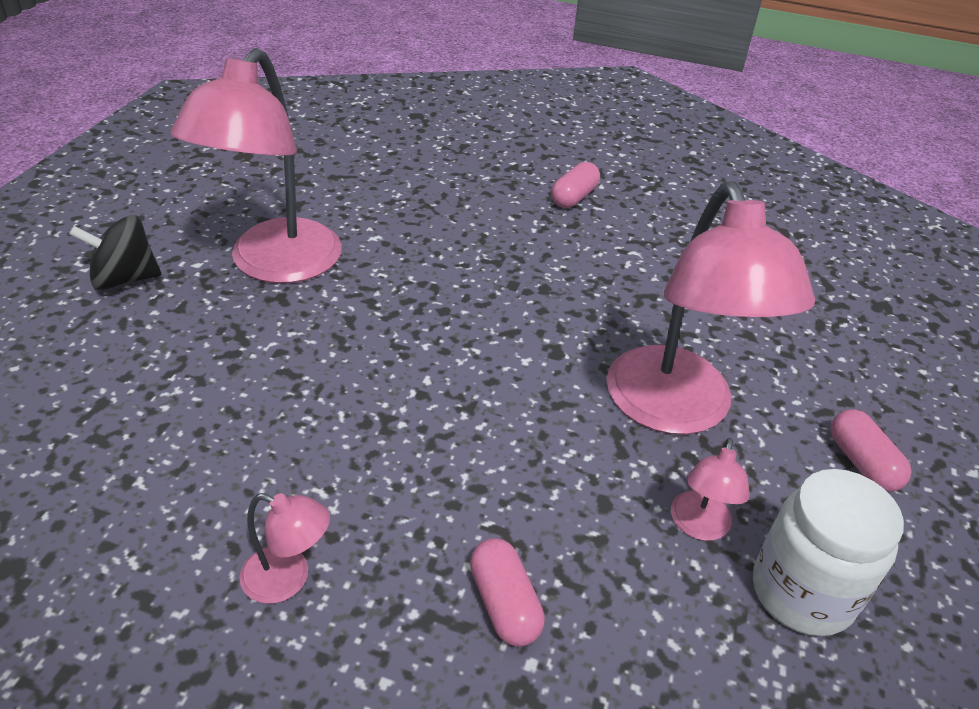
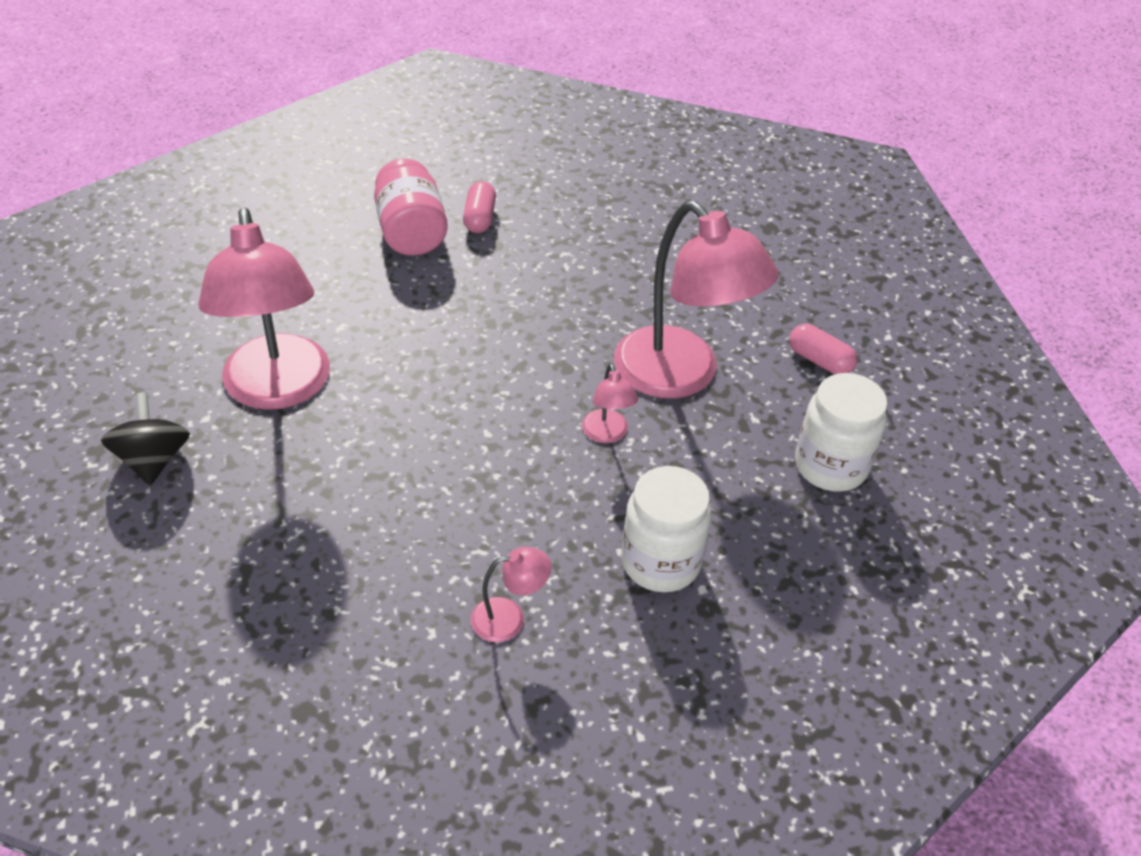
camera: 30 degrees left, 5 degrees up
(124, 279) = (153, 460): black spinning top -> black spinning top turned 120 degrees clockwise
(502, 187) = (411, 232): none -> pink jar
(504, 604) = (660, 562): pink capsule -> white jar
(698, 527) = (746, 453): pink lamp -> pink lamp (607, 434)

